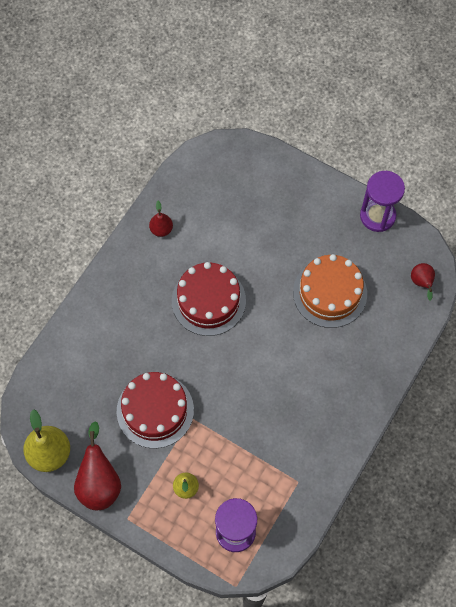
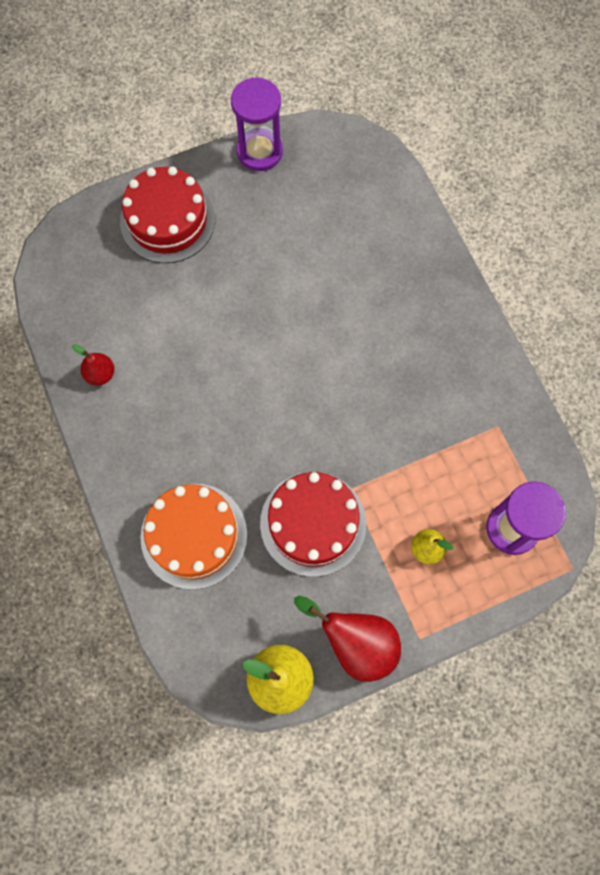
camera: 55 degrees left, 5 degrees up
(208, 301) = (225, 380): red cake -> red cake (167, 220)
(330, 293) = (310, 254): orange cake -> orange cake (194, 535)
(421, 283) = (365, 162): red pear -> none

